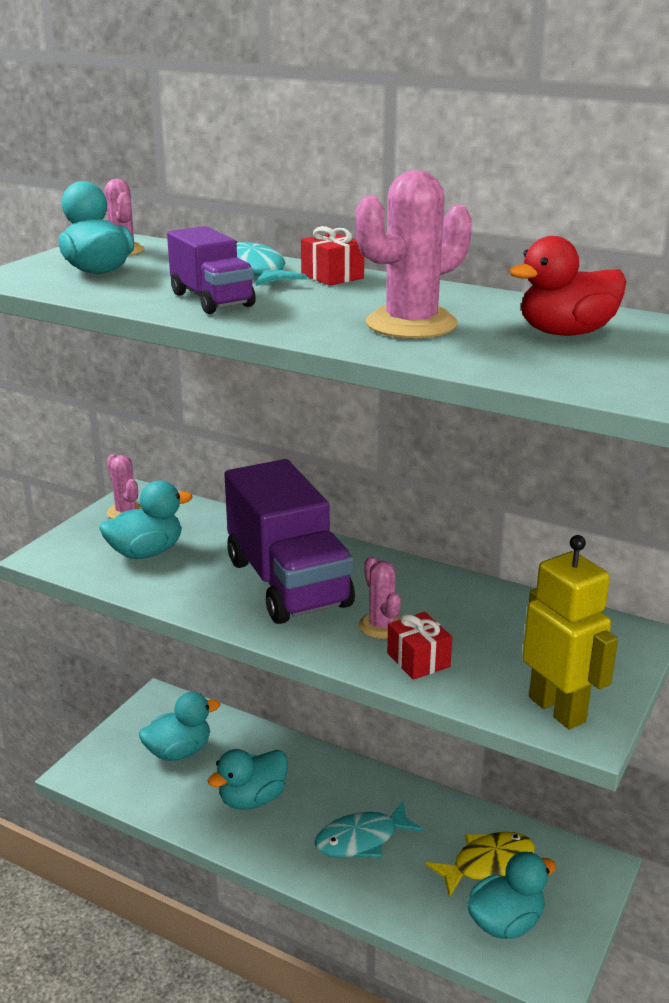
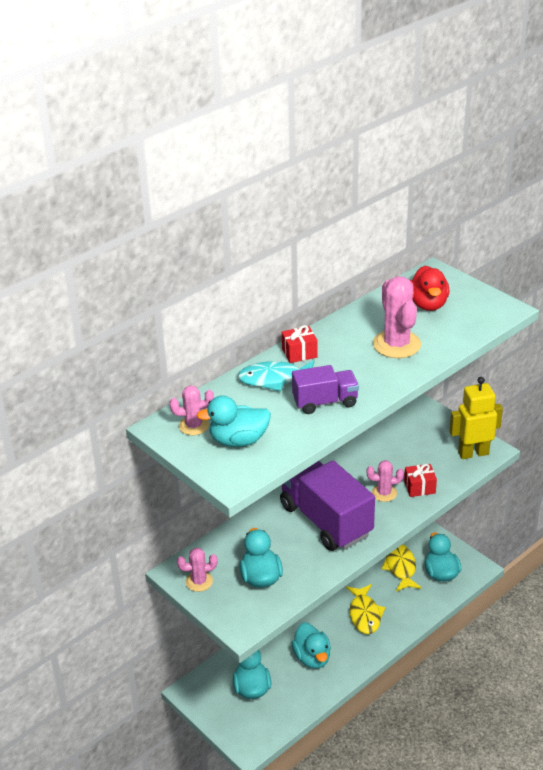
camera: 70 degrees left, 10 degrees up
(288, 583) = (325, 520): purple truck -> purple truck turned 120 degrees counterclockwise
(362, 839) = (364, 614): turquoise fish -> yellow fish

